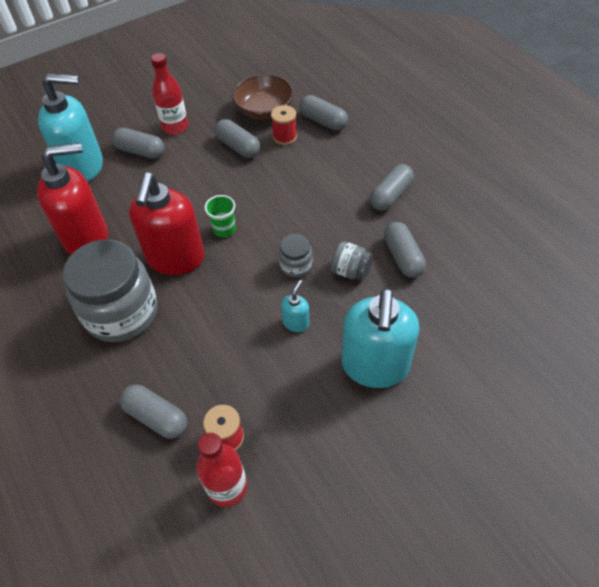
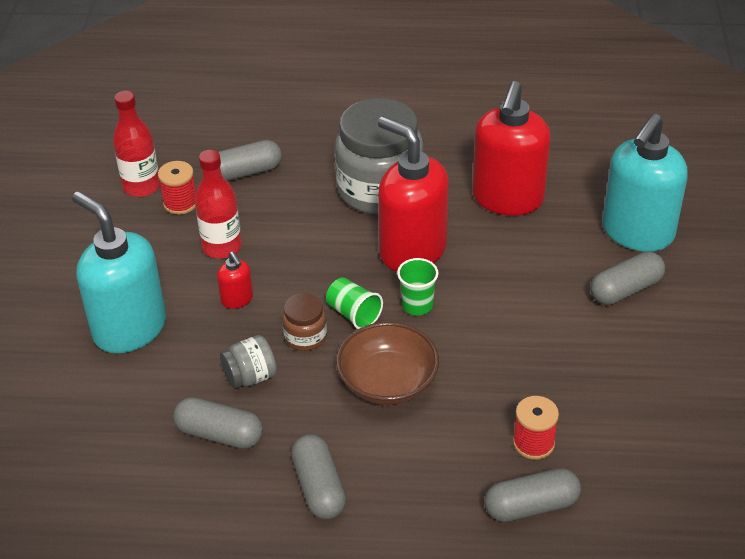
camera: 125 degrees right, 10 degrees down
(175, 127) = (652, 341): red bottle -> red bottle (222, 247)
(238, 147) = (554, 384): grey capsule -> none
(257, 254) = (353, 314): none -> green cup
(264, 110) = (614, 452): brown bowl -> brown bowl (387, 382)
(296, 265) = (305, 337): grey jar -> brown jar
(296, 323) = (237, 299): turquoise soap dispenser -> red soap dispenser

